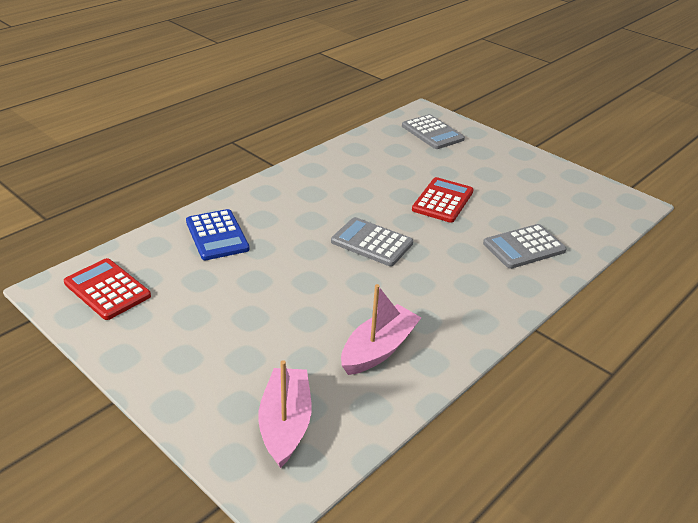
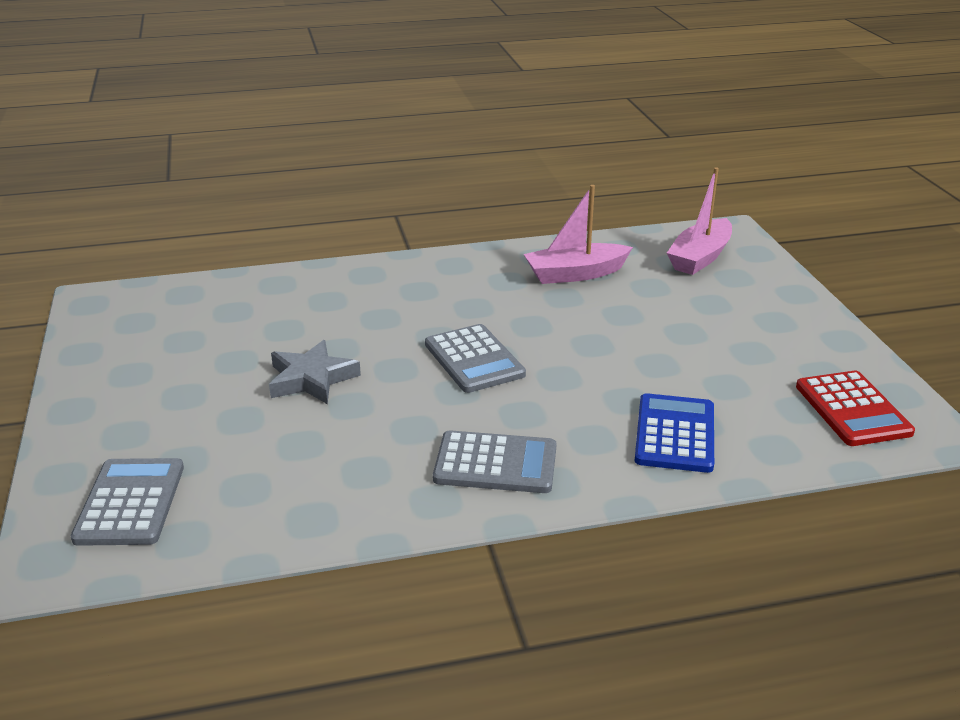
camera: 145 degrees left, 5 degrees down
(443, 201) = (311, 379): red calculator -> grey star
(524, 247) = (307, 301): grey calculator -> grey calculator (495, 464)

